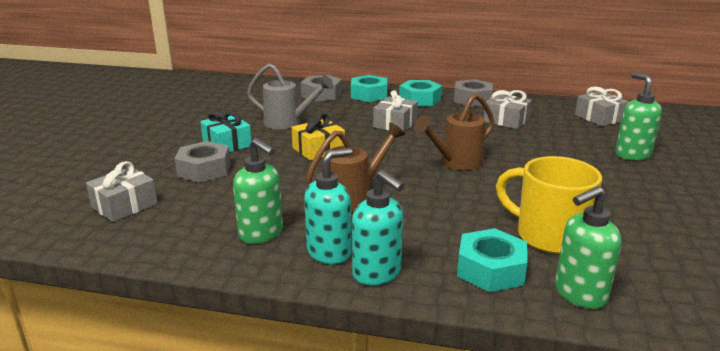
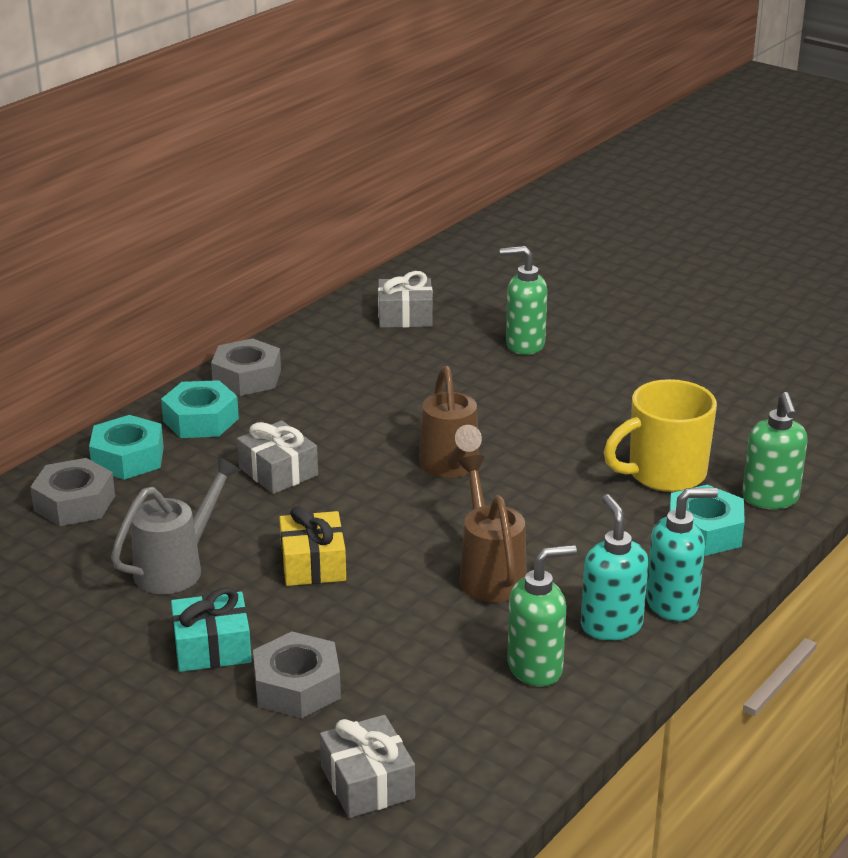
camera: 65 degrees left, 5 degrees up
(506, 120) = (351, 382): grey gift -> none

